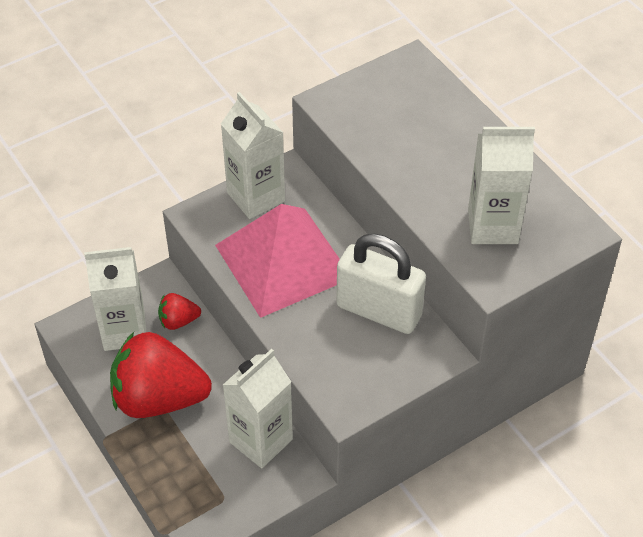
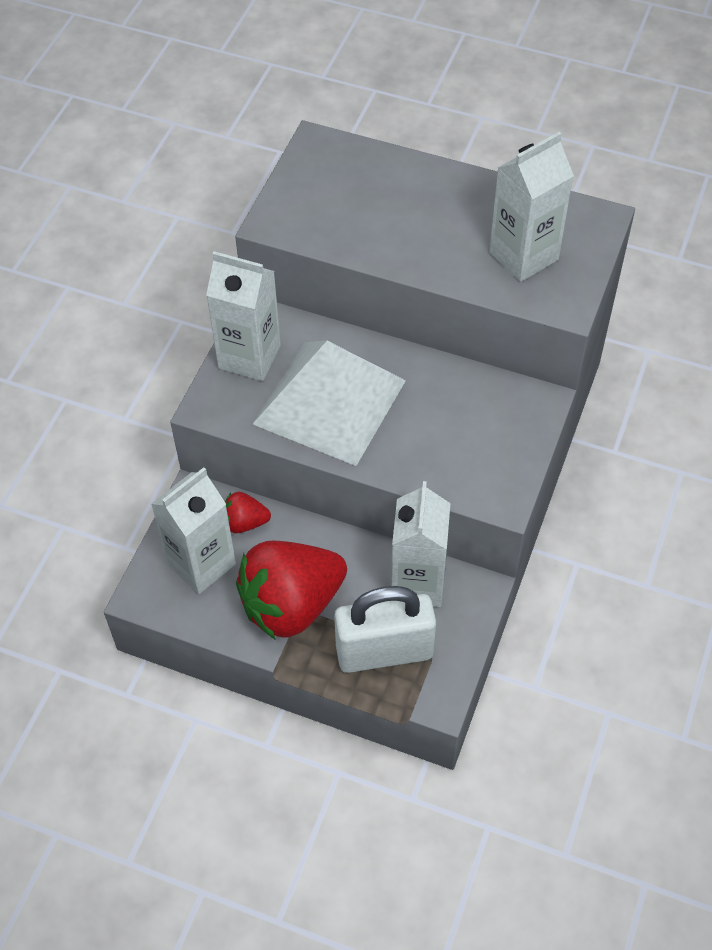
camera: 35 degrees left, 5 degrees up
(178, 321) = (245, 523): red strawberry -> red strawberry turned 45 degrees clockwise
(283, 261) = (330, 402): pink pyramid -> white pyramid
(379, 311) = (454, 396): white padlock -> white padlock (384, 651)

